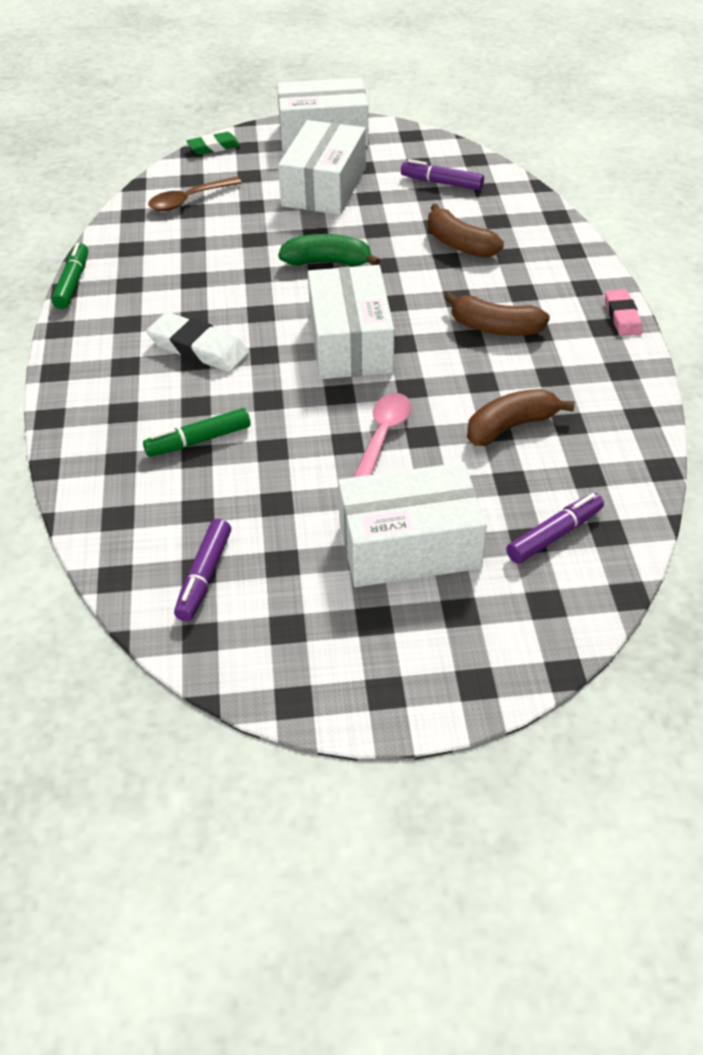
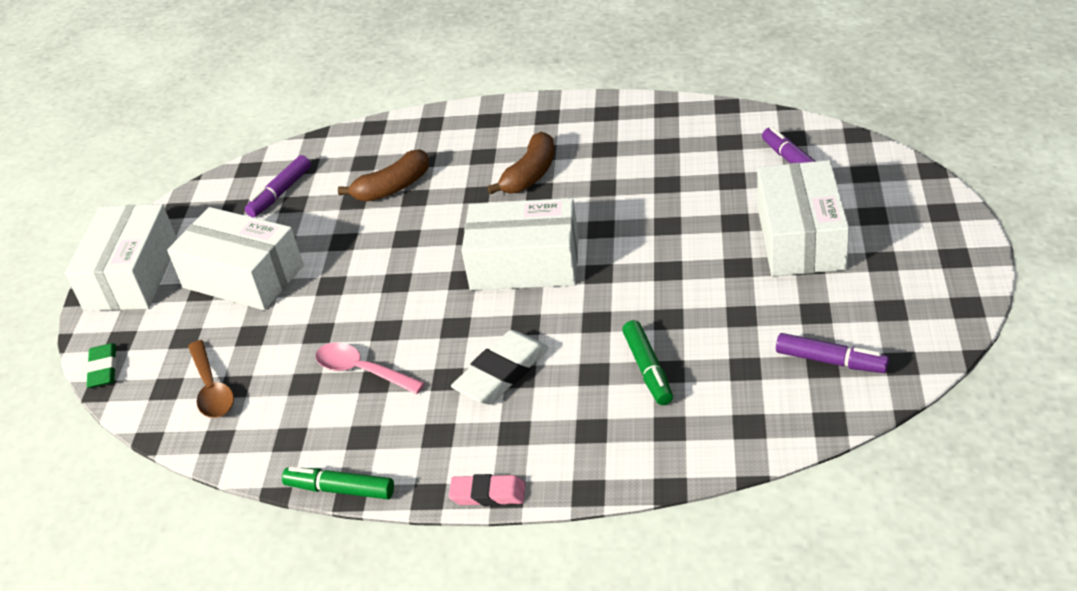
camera: 75 degrees left, 5 degrees down
(327, 262) = (386, 277): green banana -> none
(383, 435) = (663, 247): pink spoon -> pink spoon (362, 371)
(510, 426) = (665, 175): brown banana -> none
(622, 317) = (537, 105): pink eraser -> pink eraser (488, 494)

